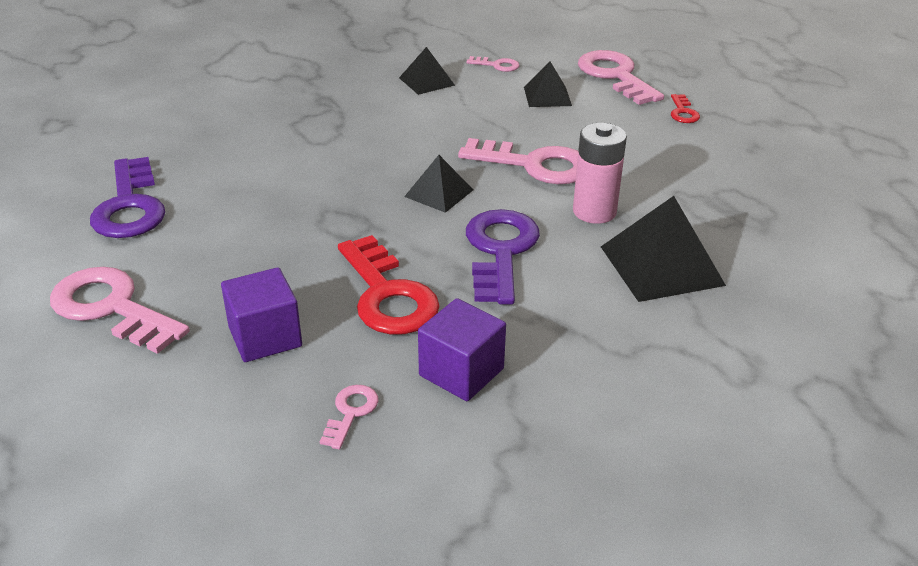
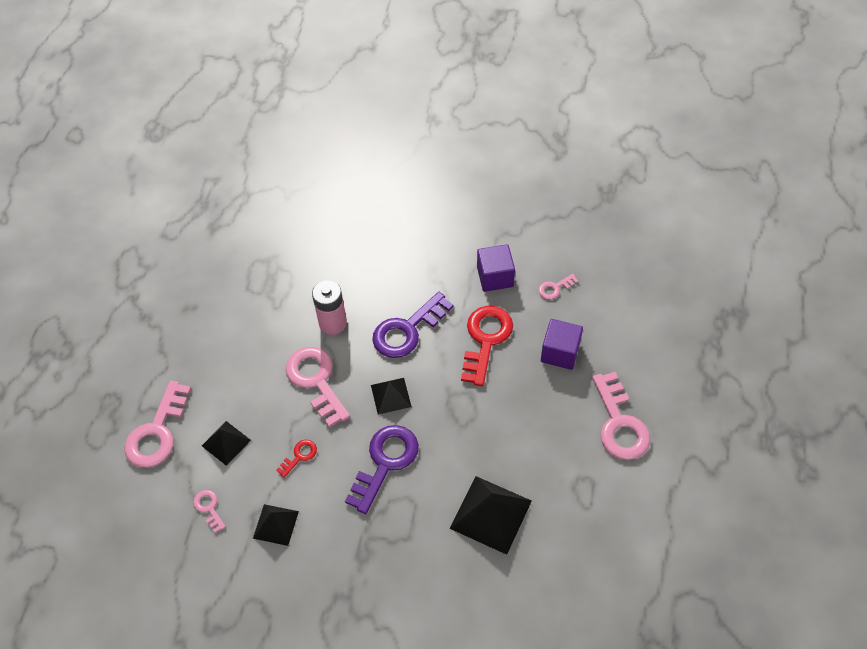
camera: 135 degrees left, 20 degrees up
(129, 206) = (566, 513): purple key -> purple key (385, 463)
(661, 265) = (349, 270): black pyramid -> black pyramid (491, 514)
(683, 112) = (177, 364): red key -> red key (299, 456)

